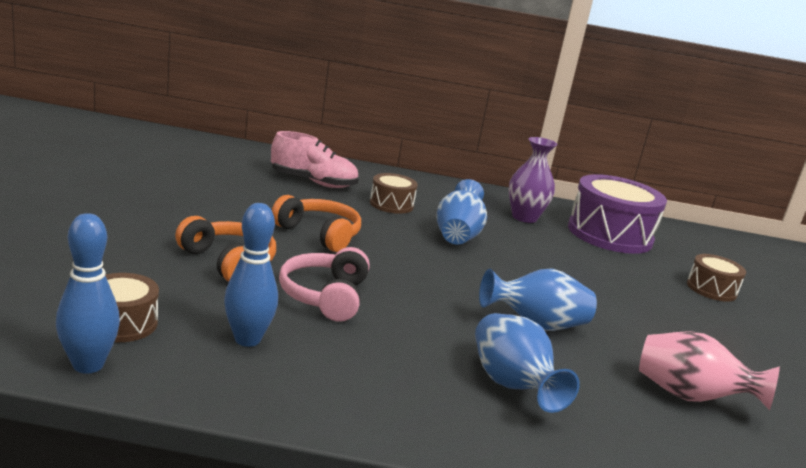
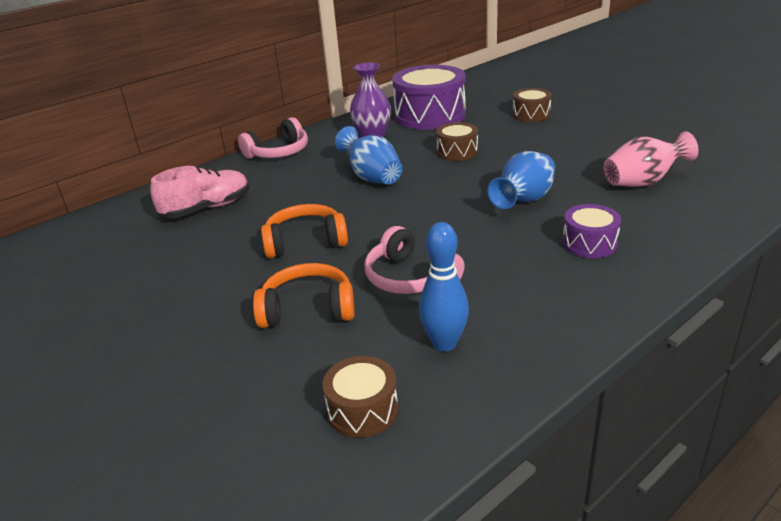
camera: 40 degrees left, 10 degrees up
(88, 365) = (418, 452): blue bowling pin -> none
(391, 204) = (290, 186): brown drum -> brown drum (457, 152)
(433, 185) = (278, 152): none -> pink headphones
(511, 385) = (589, 243): blue vase -> purple drum

